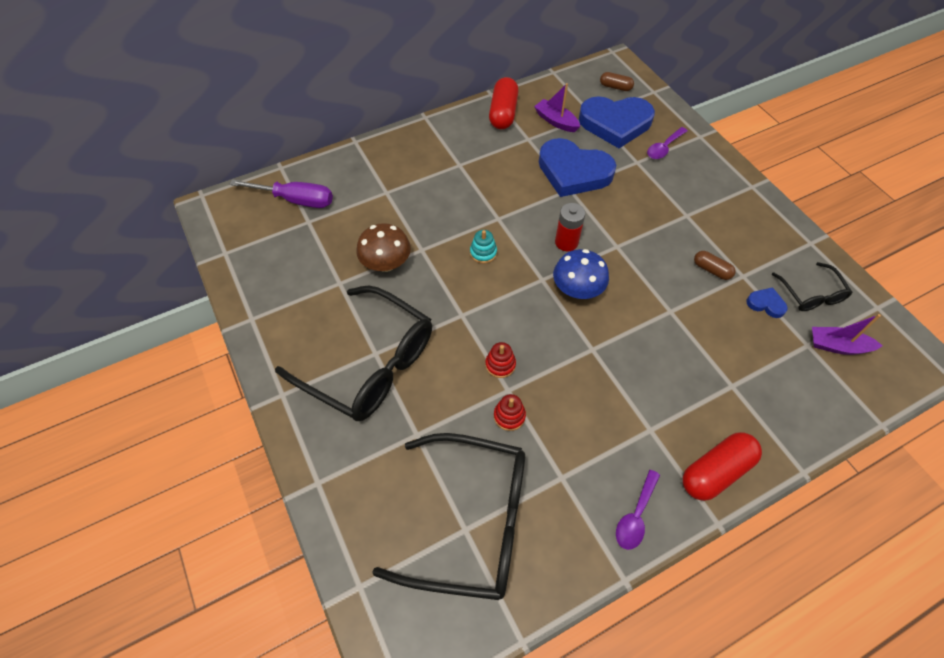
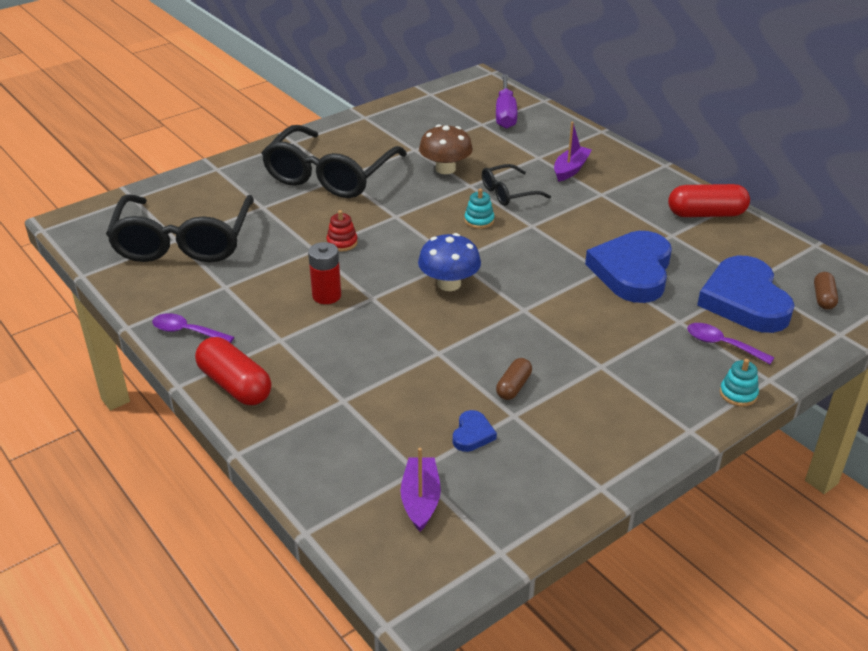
camera: 80 degrees right, 20 degrees down
(509, 416) = (286, 252): red stacking toy -> none
(556, 121) = (717, 253): purple boat -> purple boat (570, 169)
(566, 242) = (515, 272): red battery -> red battery (326, 296)
(715, 154) = (738, 394): none -> turquoise stacking toy
(811, 294) = (502, 480): black glasses -> black glasses (508, 193)

